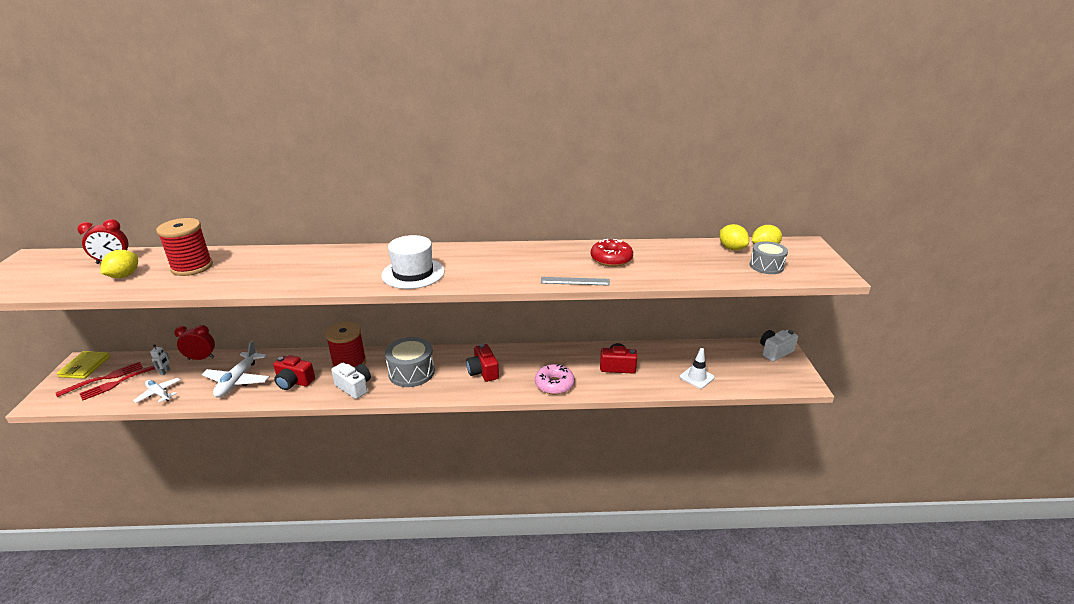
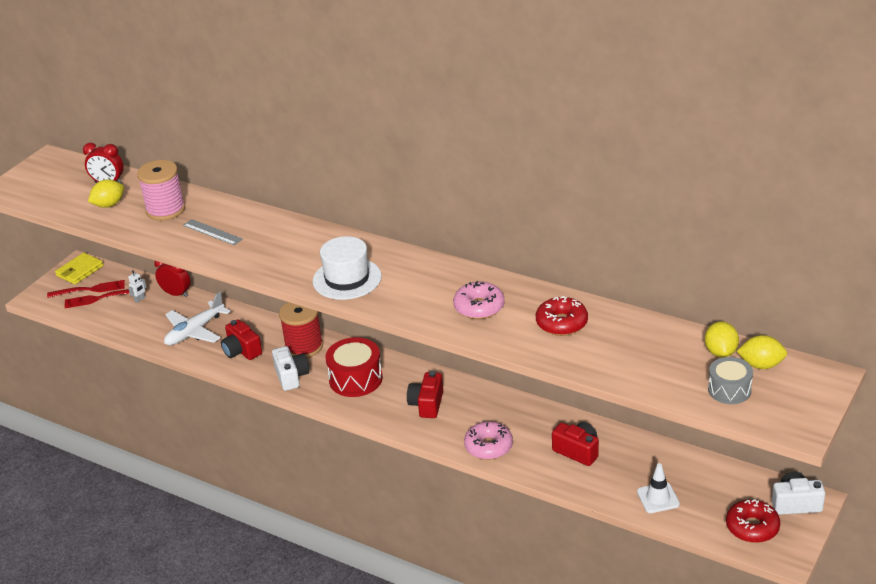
camera: 35 degrees right, 5 degrees up
(159, 394) = (125, 323): white plane -> none
(192, 267) = (165, 210): red spool -> pink spool
(411, 372) = (355, 379): grey drum -> red drum
(540, 265) = (479, 307): none -> pink donut
(575, 281) = (493, 340): grey ruler -> grey ruler (212, 232)
(768, 374) = (752, 527): none -> red donut

